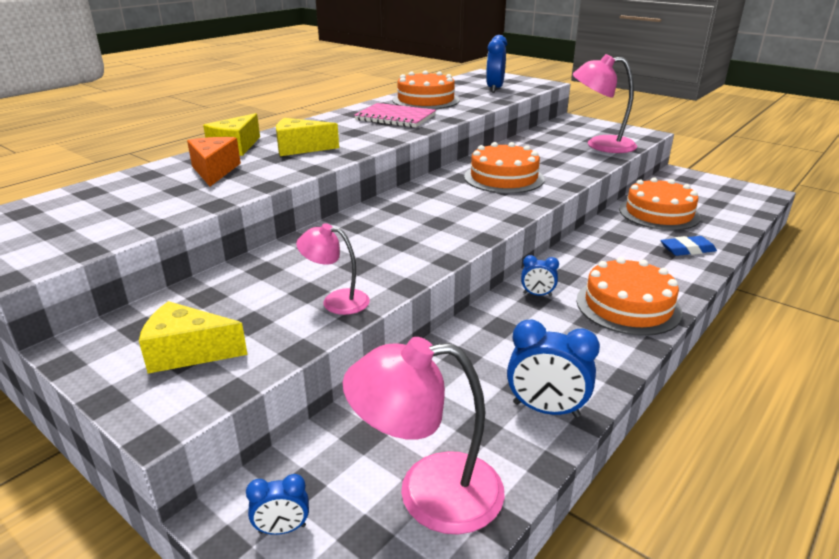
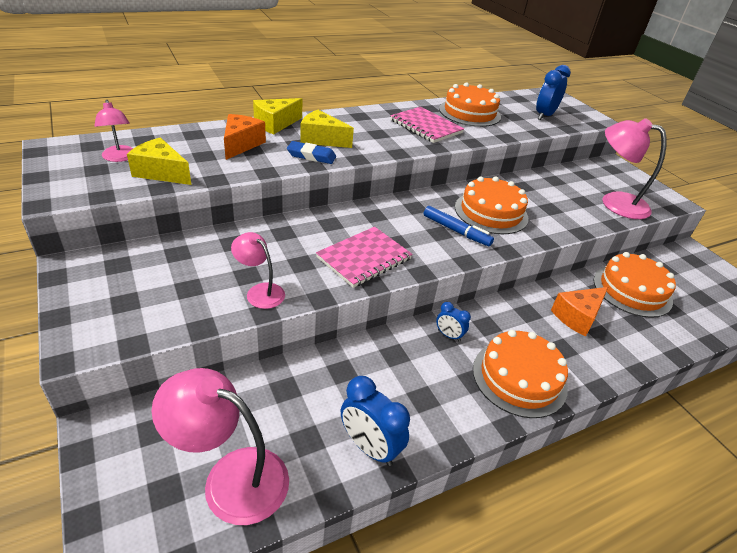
camera: 20 degrees right, 10 degrees up
(74, 214) = (120, 158): none -> pink lamp
(188, 352) = (131, 298): yellow cheese -> yellow cheese (161, 172)
(282, 529) = (120, 458): blue clock -> none
(419, 243) = (364, 258): none -> pink notebook
(486, 199) = (456, 231): none -> blue marker
(634, 245) = (577, 317): none -> orange cheese
(687, 249) = (626, 340): blue eraser -> blue eraser (311, 156)

